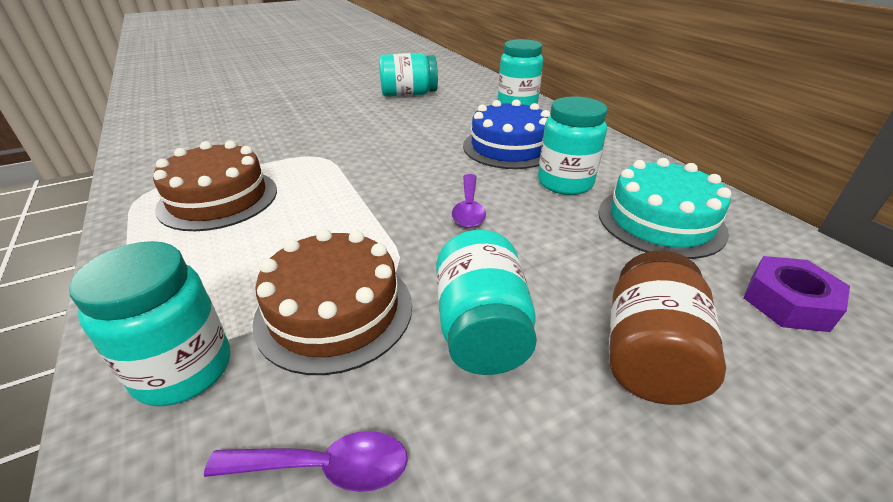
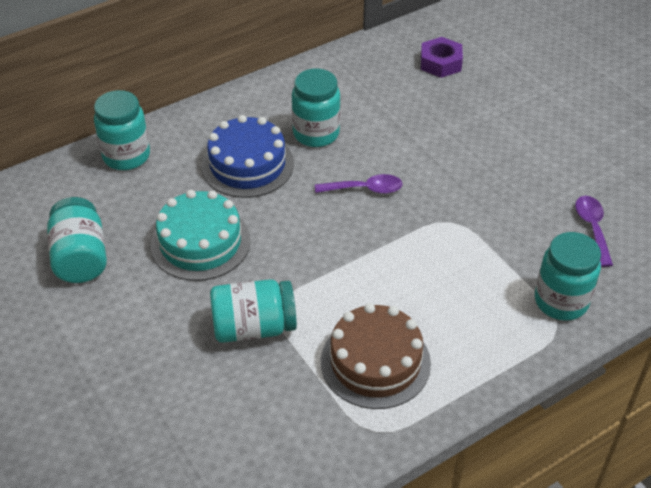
camera: 95 degrees left, 10 degrees up
(334, 311) = (497, 245): brown cake -> none
(481, 329) = (493, 180): turquoise jar -> turquoise jar (254, 327)
(649, 354) = (494, 119): brown jar -> none
(660, 221) = (366, 93): turquoise cake -> turquoise cake (200, 242)

